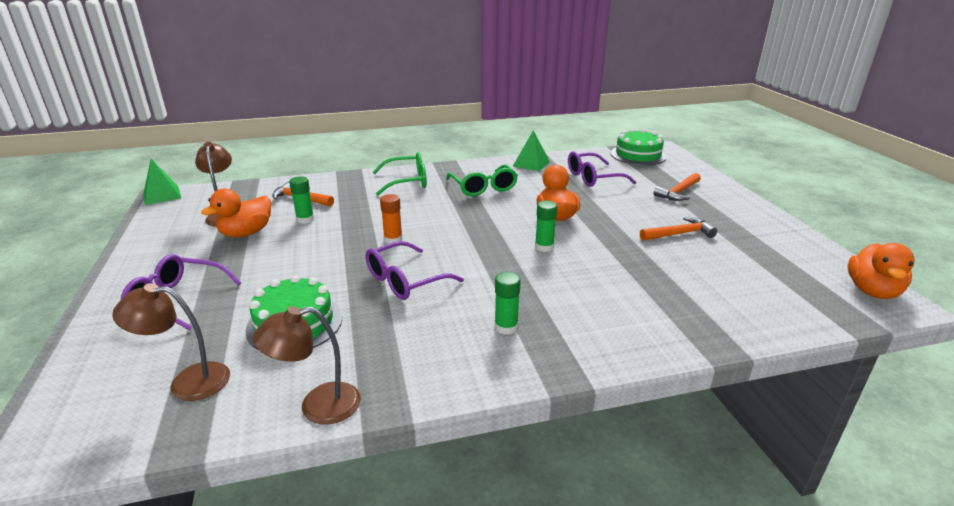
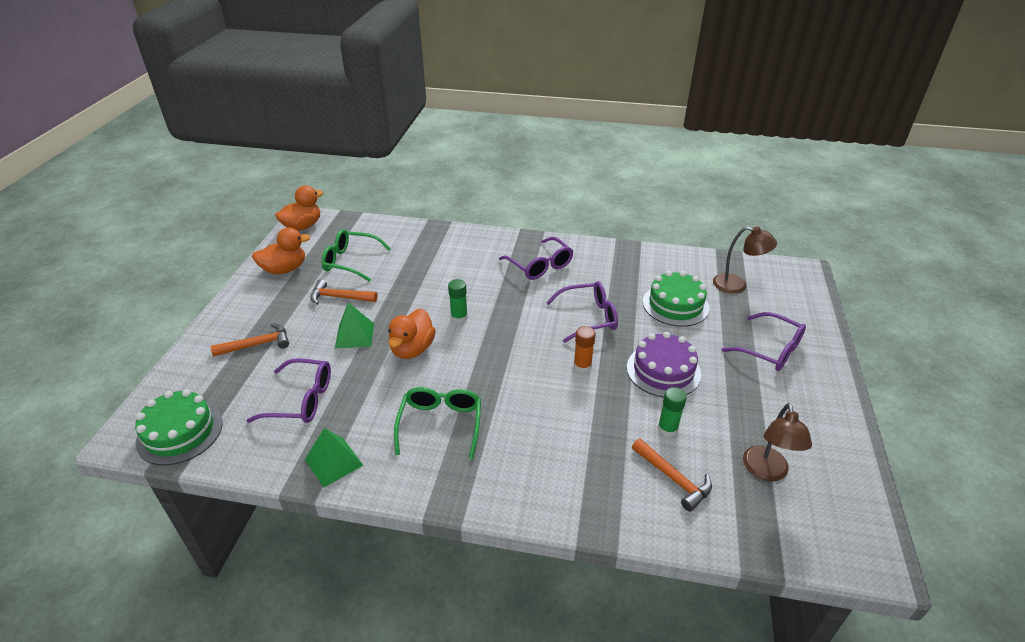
camera: 155 degrees left, 10 degrees up
(162, 195) = (880, 563): green pyramid -> green pyramid (354, 335)
(246, 233) = (731, 424): orange duck -> orange duck (285, 269)
(310, 254) = (663, 370): none -> purple cake
(318, 406) = (662, 255): brown lamp -> none
(407, 182) = (524, 474): green glasses -> green glasses (350, 261)
(506, 327) = (540, 266): green glue stick -> purple glasses

